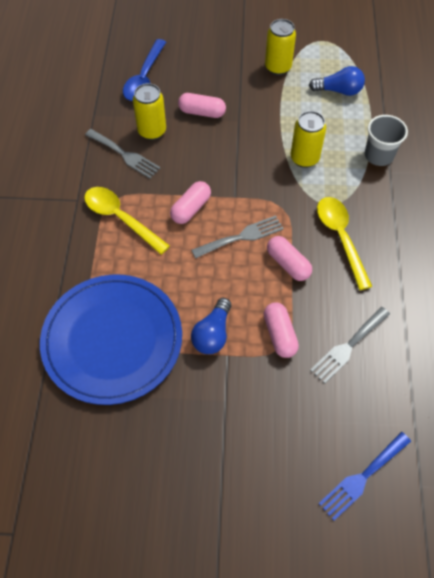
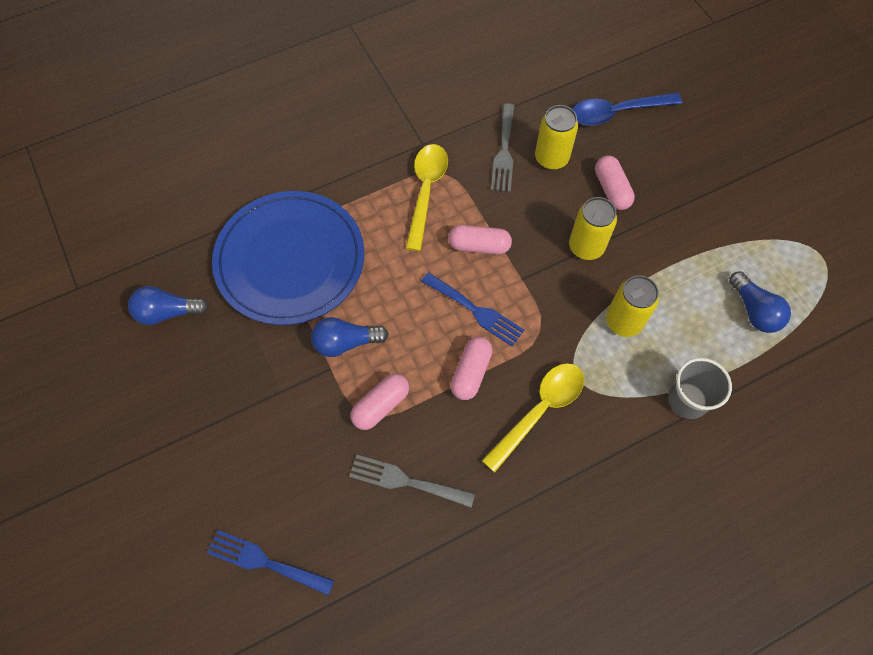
camera: 60 degrees right, 5 degrees up
(95, 460) = (167, 312): none -> blue light bulb
(242, 237) = (476, 311): grey fork -> blue fork
(278, 67) = (737, 229): yellow can -> yellow can (586, 247)

